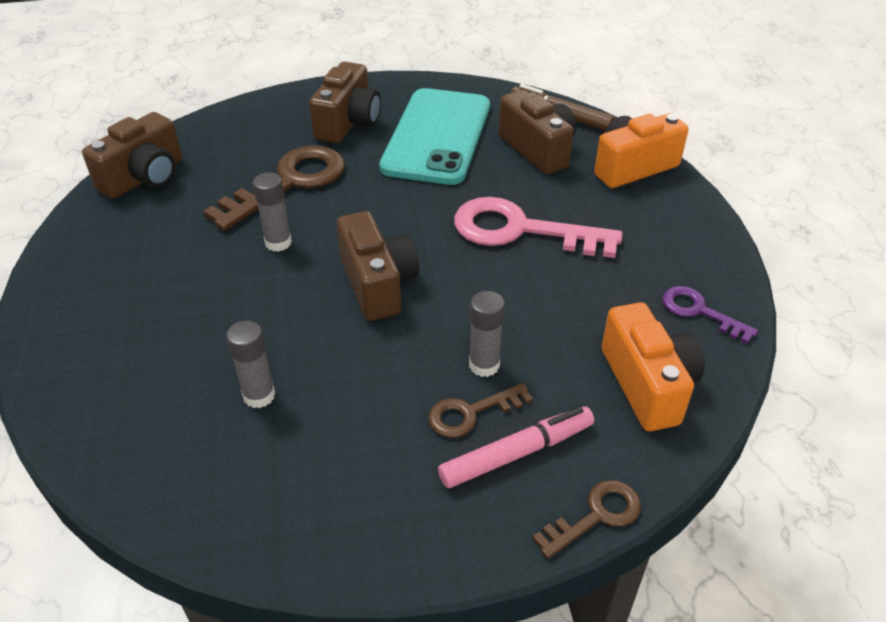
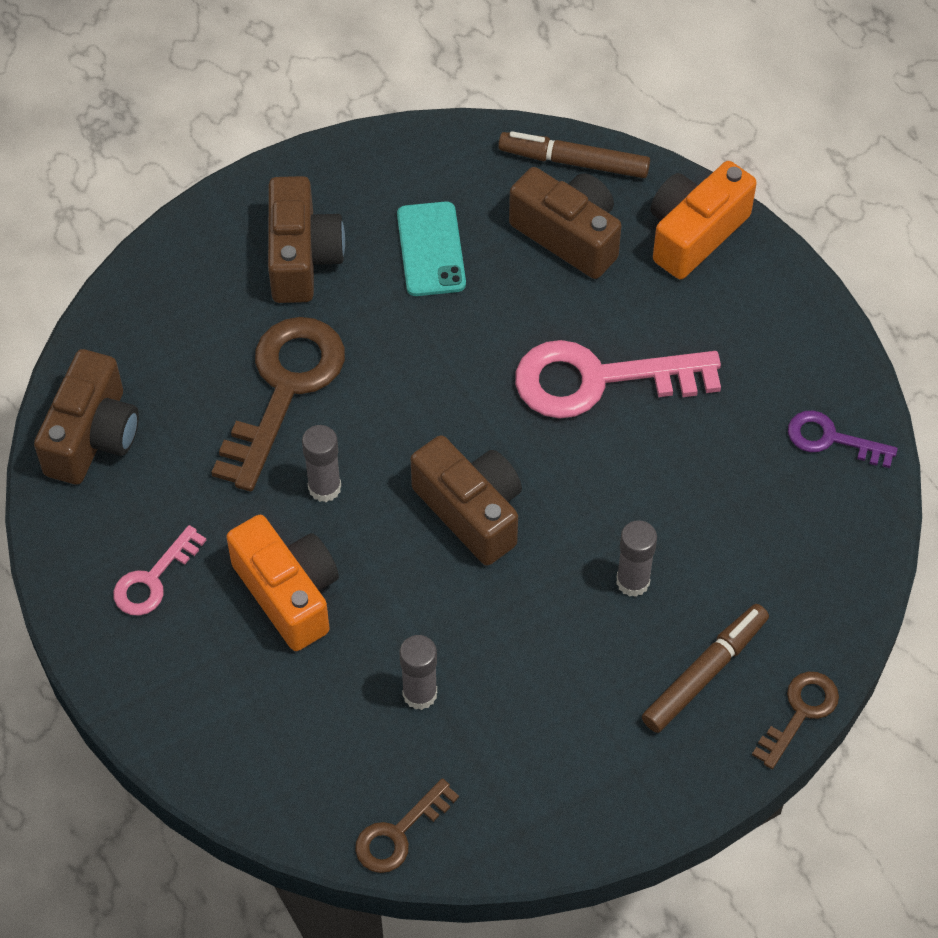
camera: 20 degrees left, 15 degrees up
(117, 264) = (153, 579): none -> pink key
(437, 136) = (431, 249): turquoise phone -> turquoise phone, size x0.52
(471, 413) = (643, 643): brown key -> brown key (398, 834)
(516, 453) = (704, 673): pink marker -> brown marker
(647, 384) = (804, 551): orange camera -> orange camera (288, 593)

